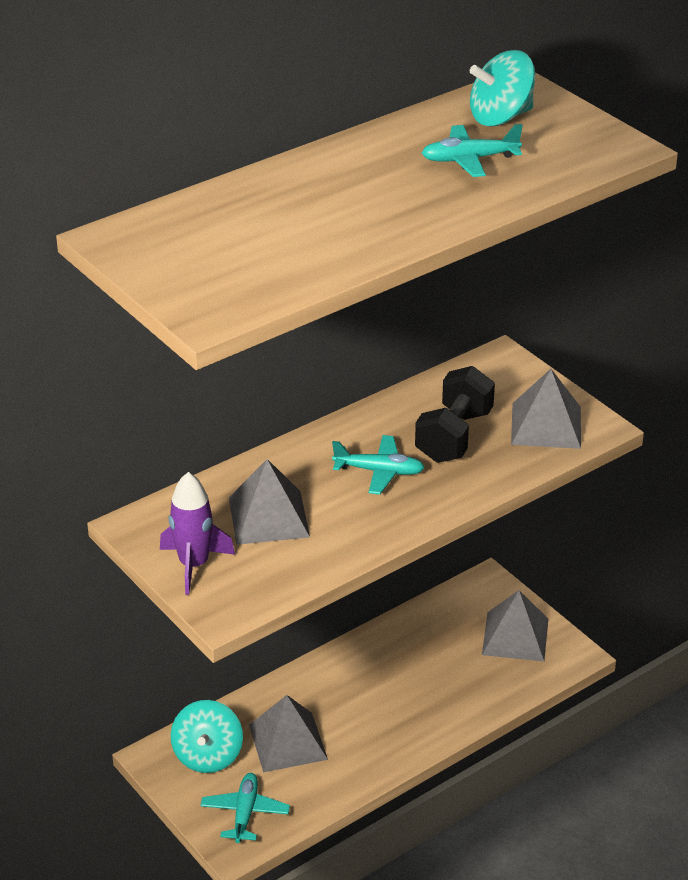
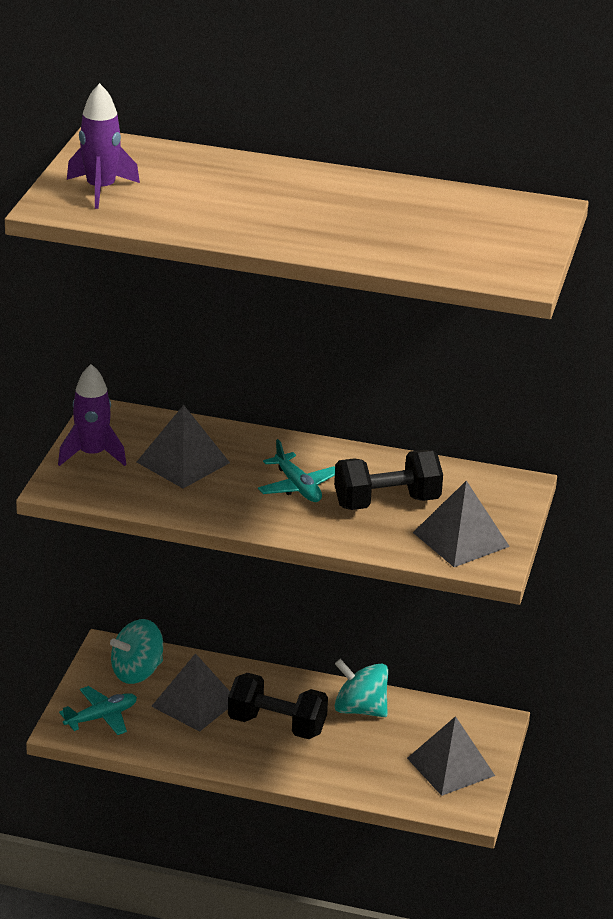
camera: 50 degrees right, 5 degrees down
(209, 275) = (101, 190): none -> purple rocket
(367, 707) = (277, 725): none -> black dumbbell
(469, 159) = (401, 226): turquoise plane -> none
(500, 117) = (486, 217): turquoise spinning top -> turquoise spinning top (360, 709)

